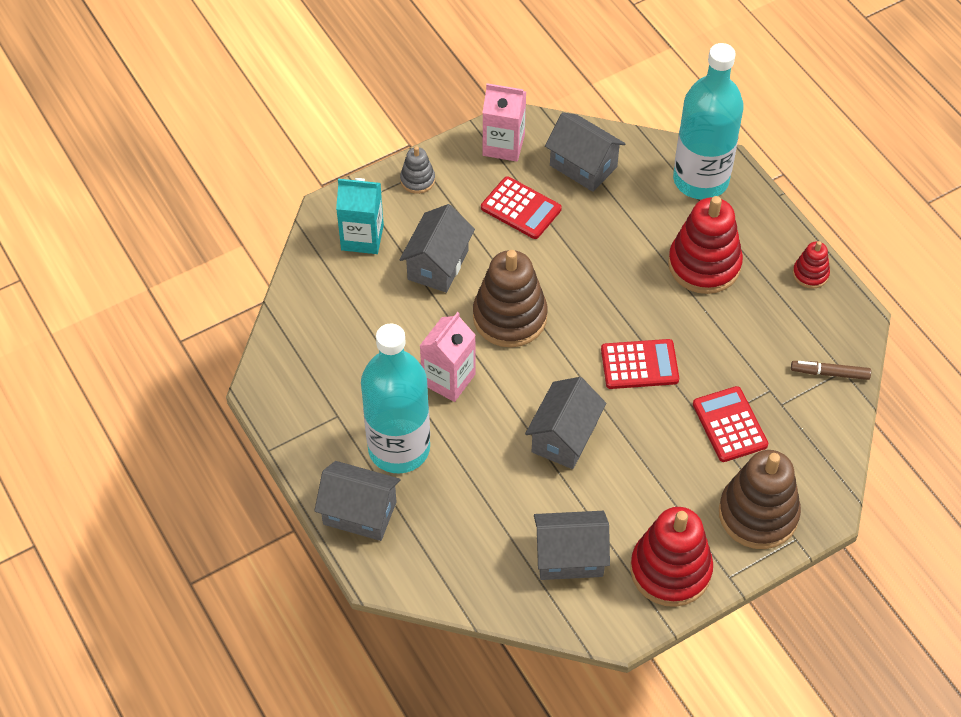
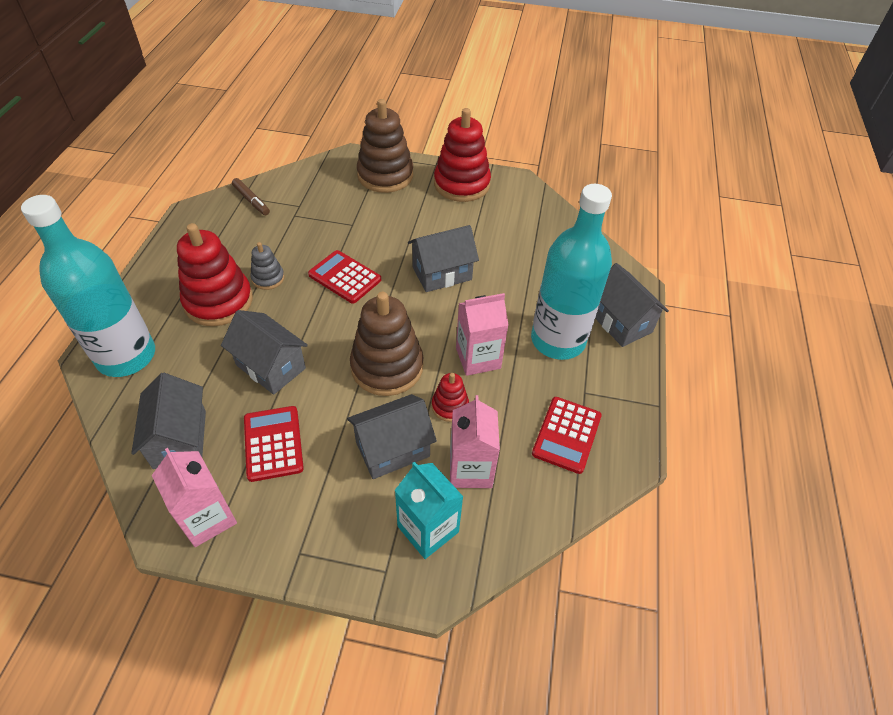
camera: 140 degrees left, 5 degrees down
(371, 292) = (470, 469): none -> pink carton
(417, 180) = (319, 548): grey stacking toy -> grey stacking toy (268, 278)
(569, 557) = (509, 221): grey house -> grey house (271, 366)
(729, 425) = (340, 216): red calculator -> red calculator (567, 435)
(810, 274) = (172, 249): red stacking toy -> red stacking toy (450, 406)

